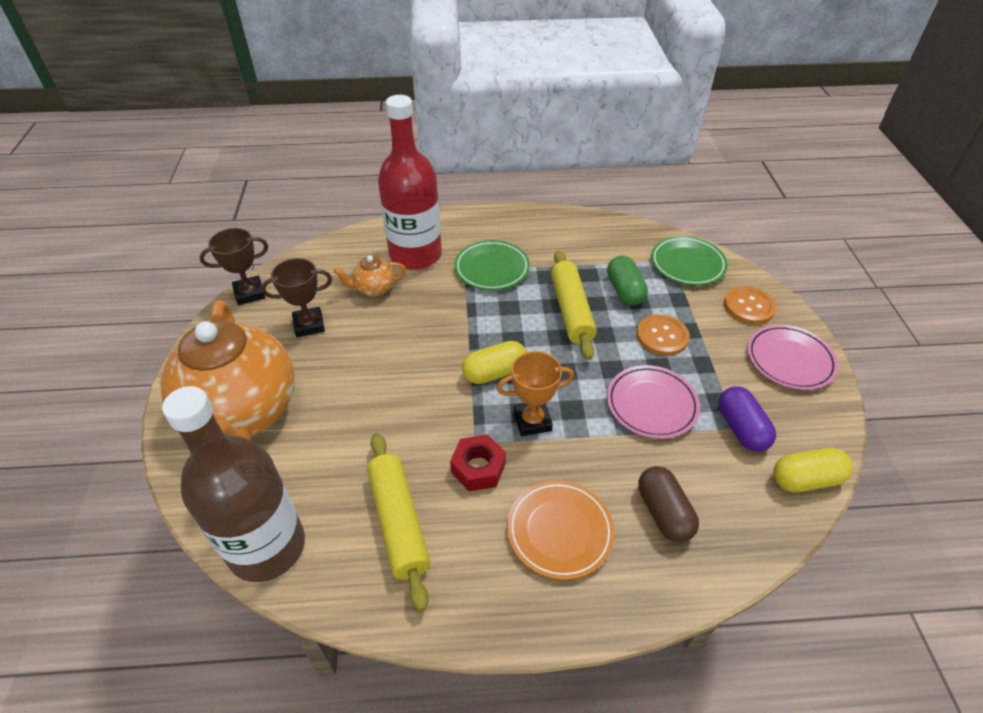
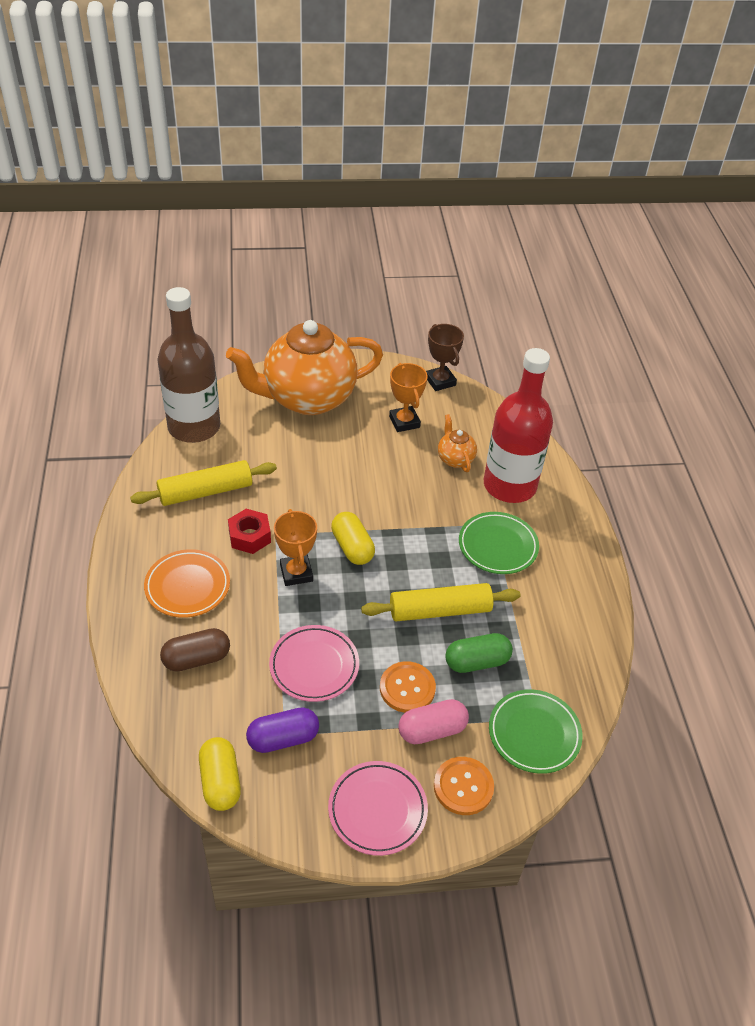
camera: 85 degrees right, 0 degrees up
(309, 325) = (404, 422): brown trophy -> orange trophy
(701, 322) = (432, 730): none -> pink capsule

